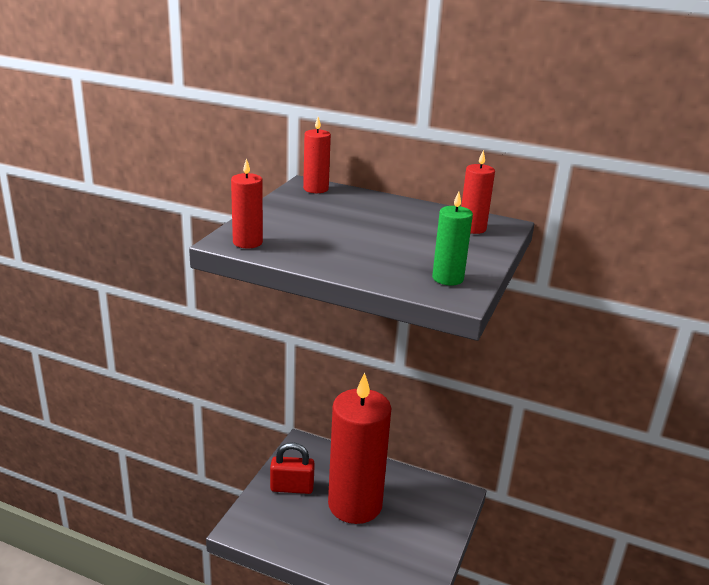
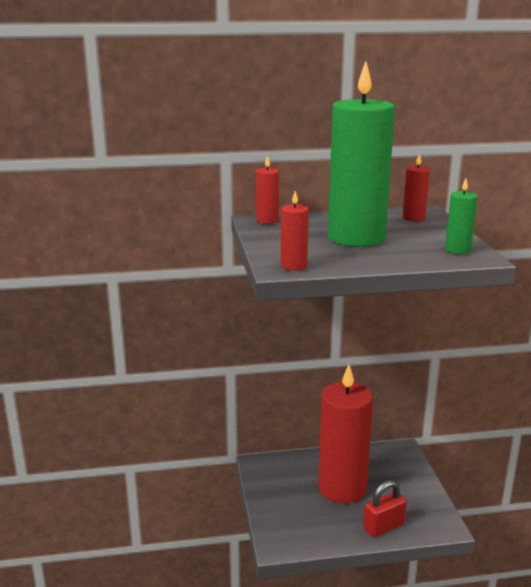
camera: 30 degrees left, 5 degrees down
(292, 487) = (284, 497): red padlock -> red padlock (383, 527)
(366, 232) = (356, 237): none -> green candle

